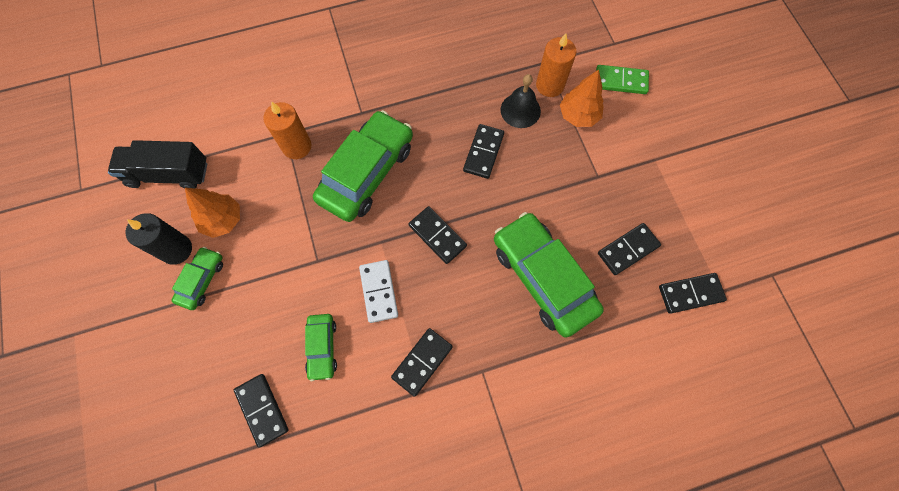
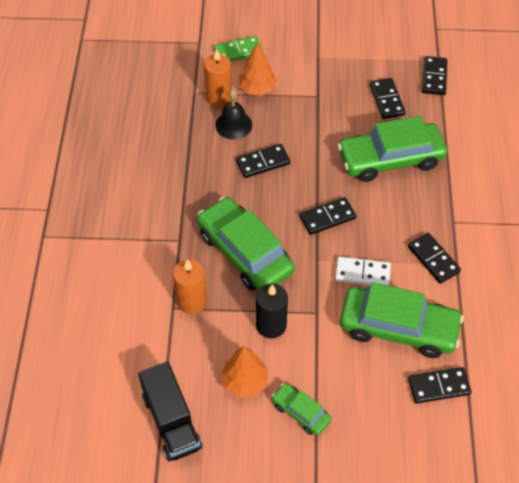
camera: 70 degrees left, 15 degrees down
(168, 174) = (171, 421): black truck -> black truck turned 45 degrees counterclockwise
(176, 249) = (260, 429): black candle -> black candle (271, 325)
(322, 347) = (398, 328): green car -> green car, size x2.01
(483, 152) = (263, 162): black domino -> black domino turned 60 degrees counterclockwise
(621, 81) = (238, 51): green domino -> green domino turned 45 degrees clockwise

